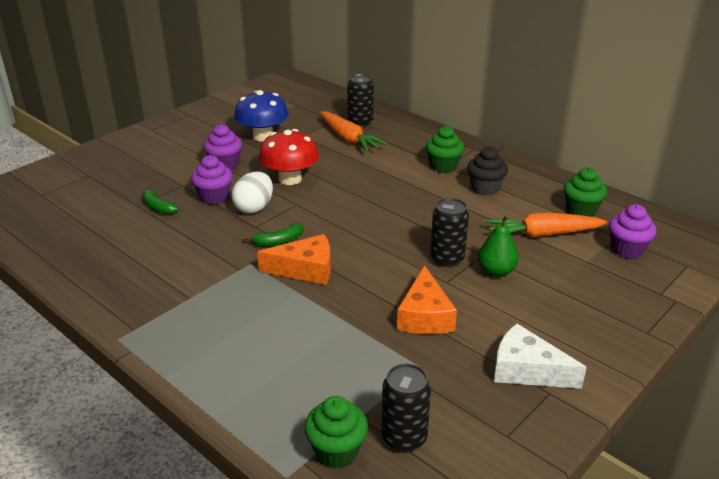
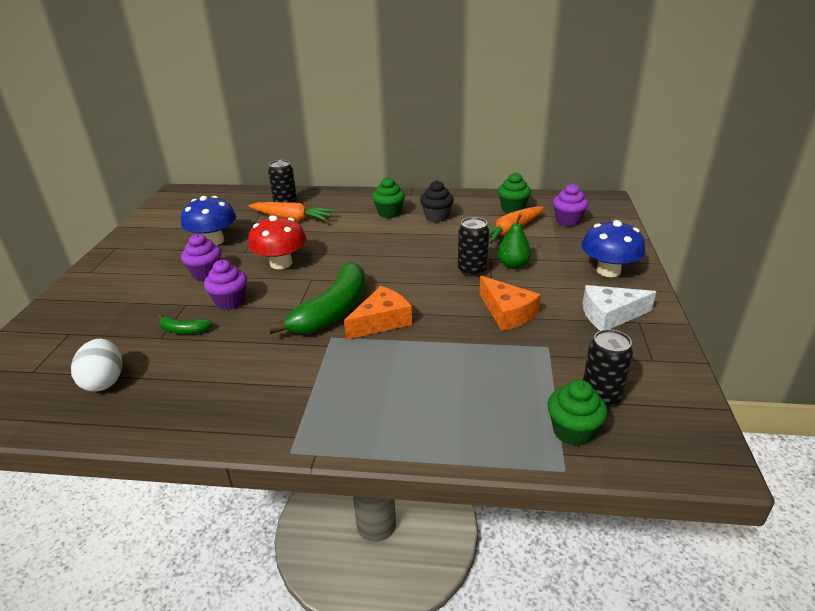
camera: 35 degrees left, 0 degrees up
(254, 208) = (278, 295): white egg -> white egg (104, 381)
(278, 241) = (332, 311): green banana -> green banana, size x2.26
(594, 324) = (608, 271): none -> blue mushroom

